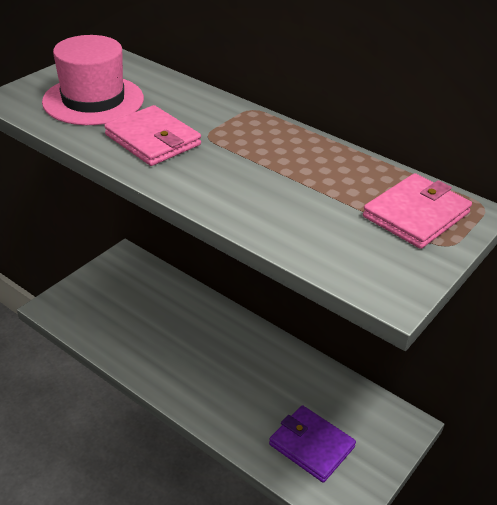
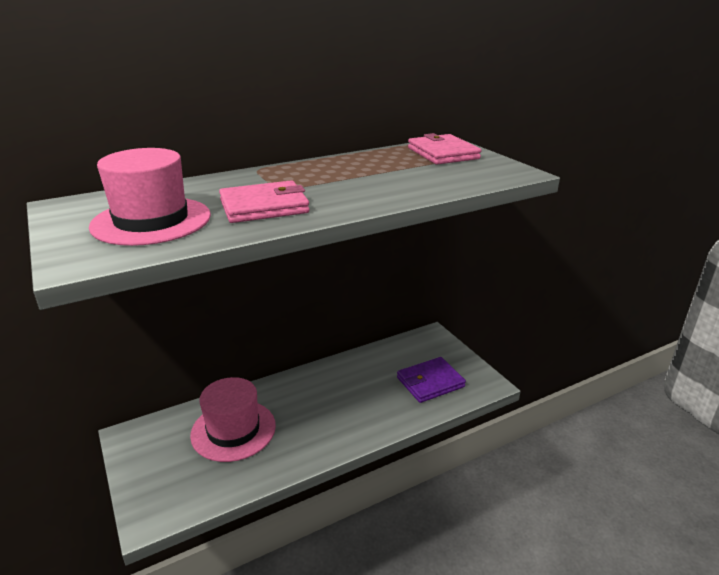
camera: 65 degrees left, 10 degrees down
(159, 314) = (233, 430): none -> pink hat

